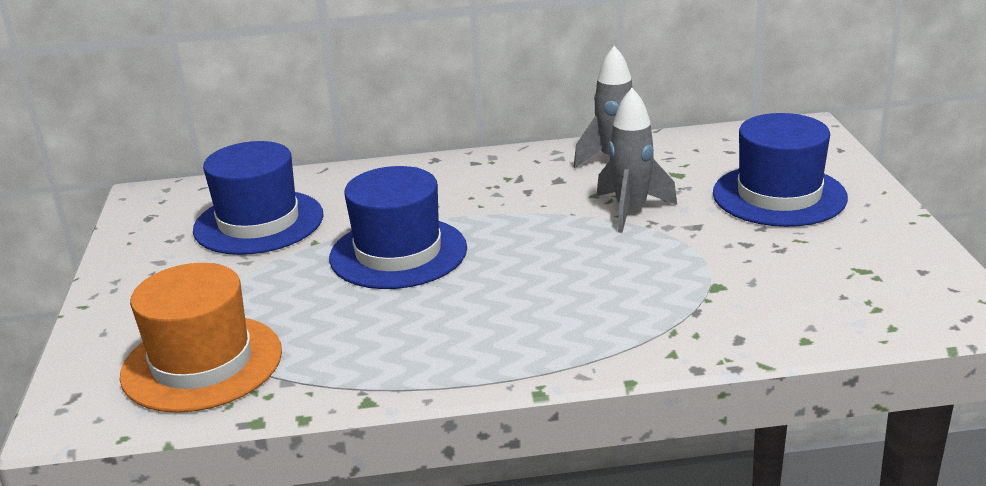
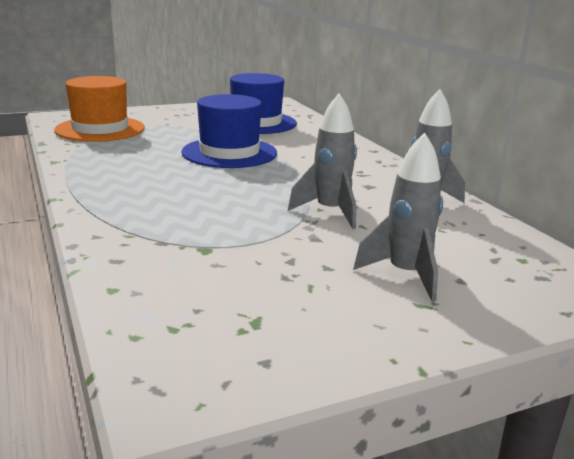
camera: 70 degrees right, 5 degrees down
(779, 195) = (405, 275): blue hat -> grey rocket

